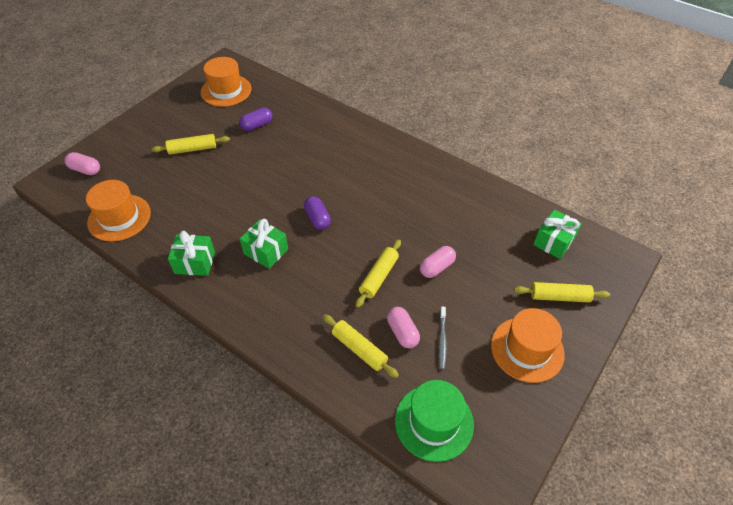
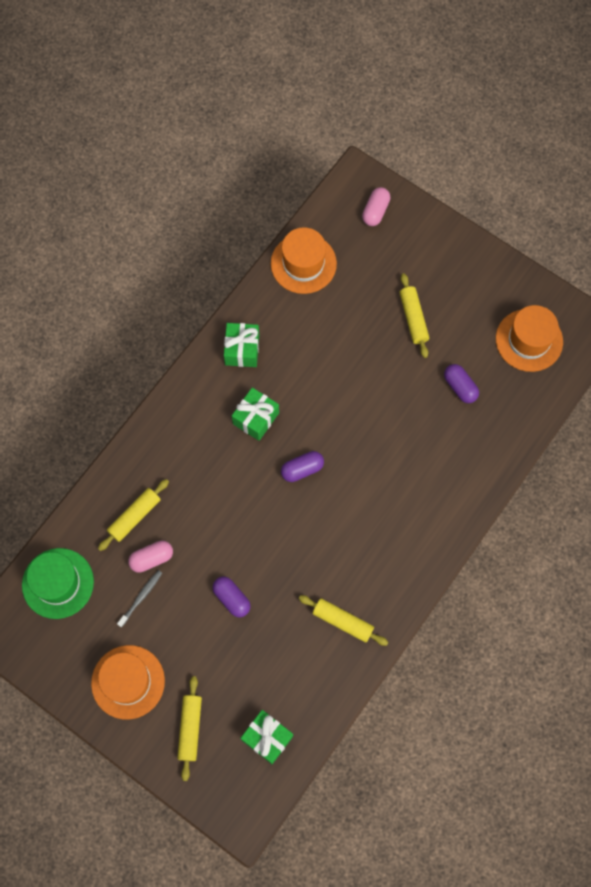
camera: 90 degrees right, 20 degrees up
(378, 277) = (220, 536): yellow rolling pin -> yellow rolling pin (343, 621)
(436, 267) = (232, 598): pink capsule -> purple capsule
(442, 340) = (141, 597): grey toothbrush -> grey toothbrush turned 120 degrees clockwise

